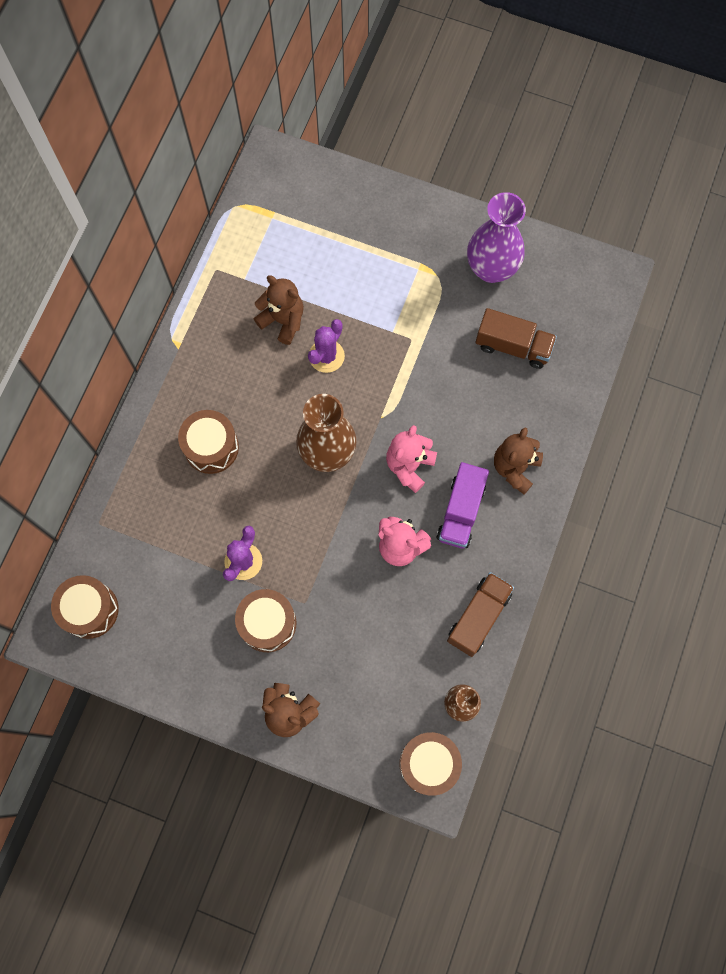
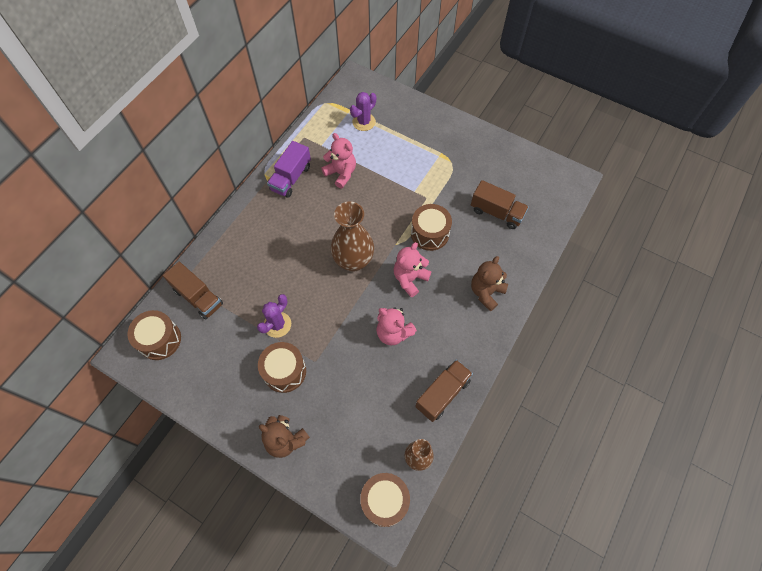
camera: 10 degrees right, 10 degrees down
(125, 541) = (198, 297): none -> brown truck
(211, 447) = (273, 245): brown drum -> brown drum (429, 233)
(283, 320) = (341, 173): brown teddy bear -> pink teddy bear
(326, 356) = (366, 199): purple cactus -> purple cactus (364, 122)
(461, 511) = (442, 316): purple truck -> purple truck (291, 178)
(491, 268) = (488, 163): purple vase -> none

